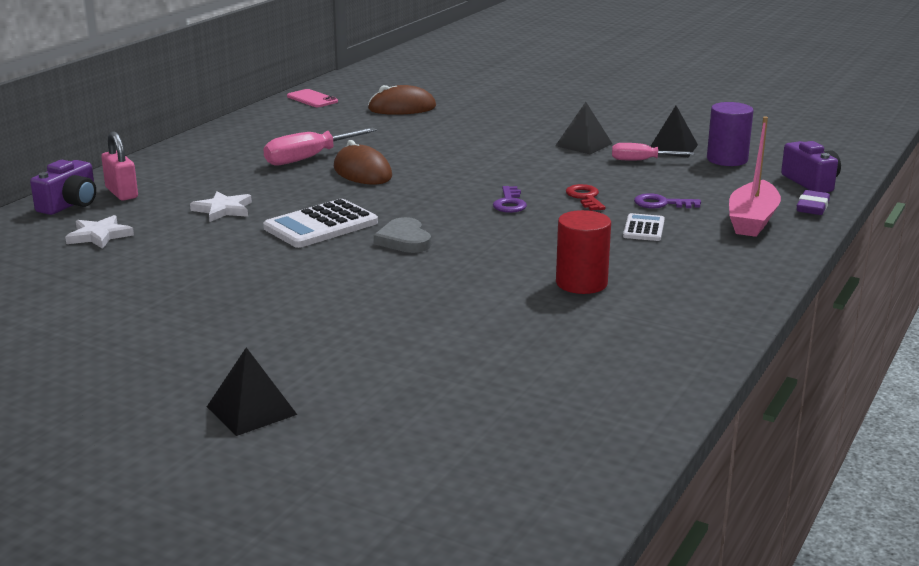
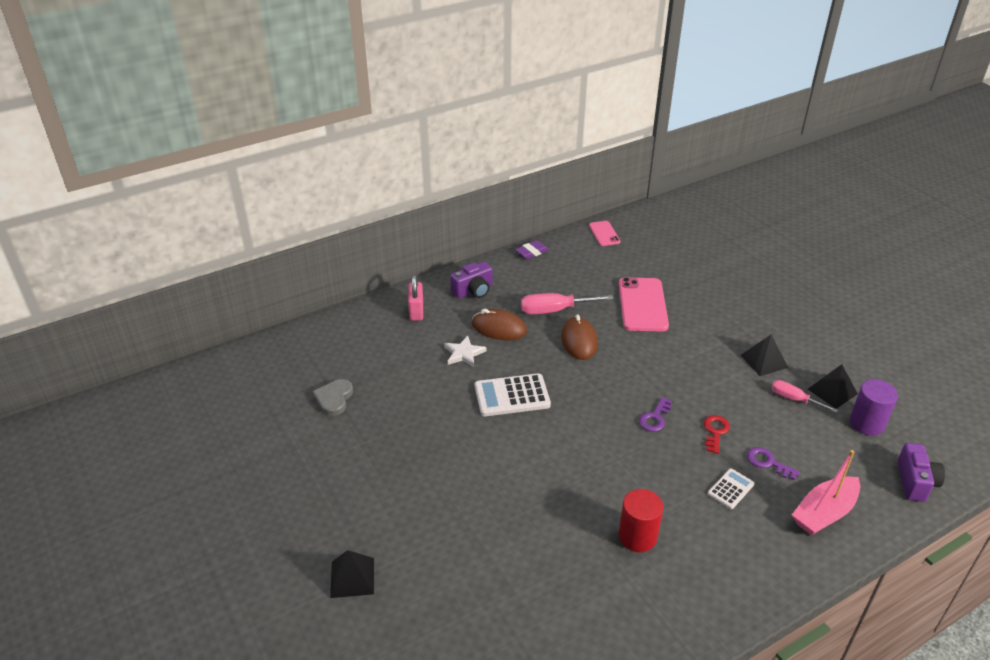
camera: 30 degrees right, 15 degrees up
(70, 204) = (380, 313): purple camera -> purple camera (473, 291)
(99, 235) = (377, 355): white star -> none
(402, 108) = (660, 266): brown mouse -> brown mouse (499, 328)
(404, 240) = (553, 434): grey heart -> grey heart (334, 399)
(411, 135) = (642, 305): none -> pink phone
(812, 207) = (889, 516): purple eraser -> purple eraser (532, 252)

